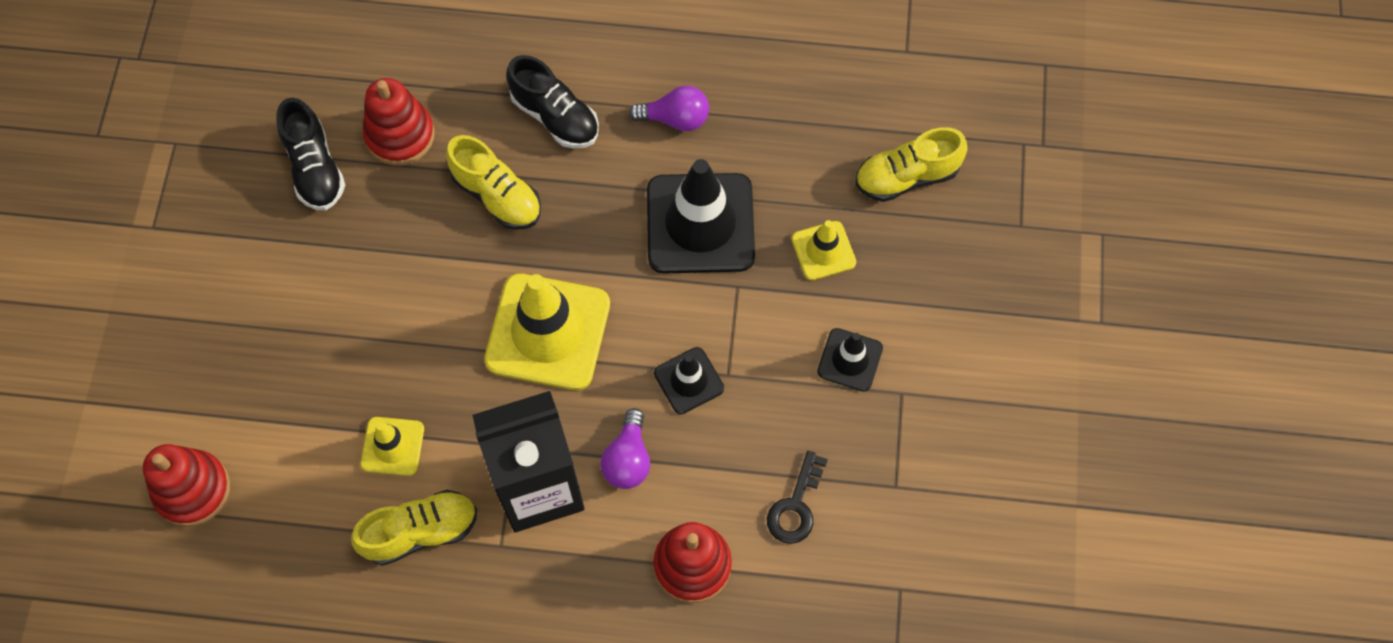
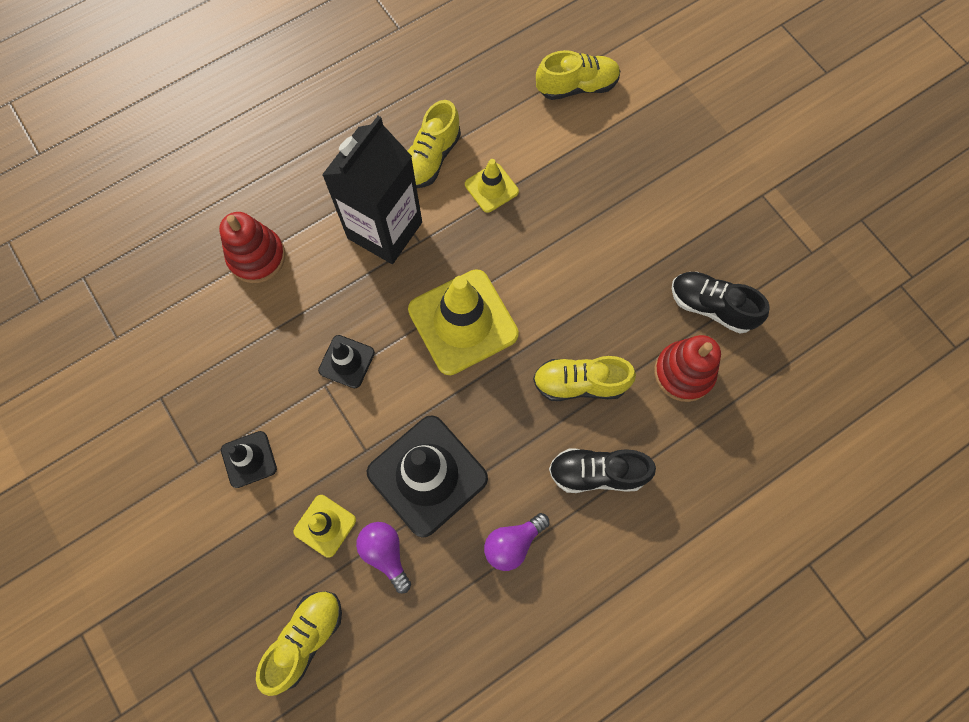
camera: 140 degrees right, 5 degrees up
(192, 490) = (577, 86): red stacking toy -> yellow shoe
(628, 459) = (345, 285): purple light bulb -> purple light bulb (385, 553)
(796, 506) = (217, 337): black key -> none

